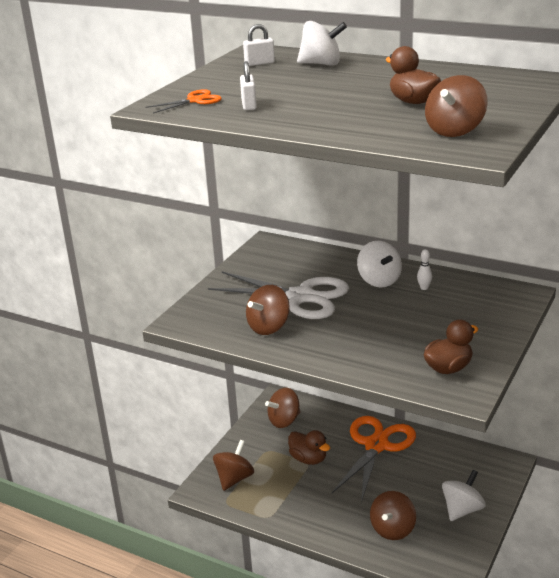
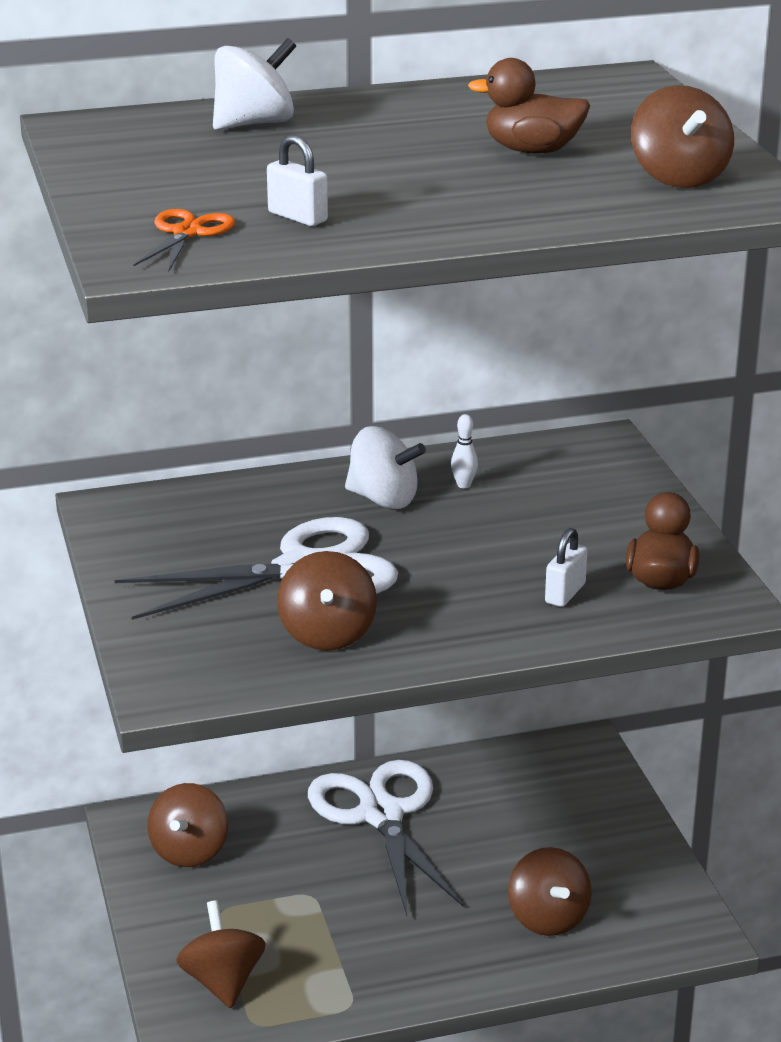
camera: 45 degrees left, 0 degrees up
(259, 63) = (143, 145): white padlock -> white padlock (565, 593)
(308, 459) = (304, 888): brown duck -> none
(376, 445) = (381, 814): orange scissors -> white scissors
(462, 510) = (604, 840): white spinning top -> none

